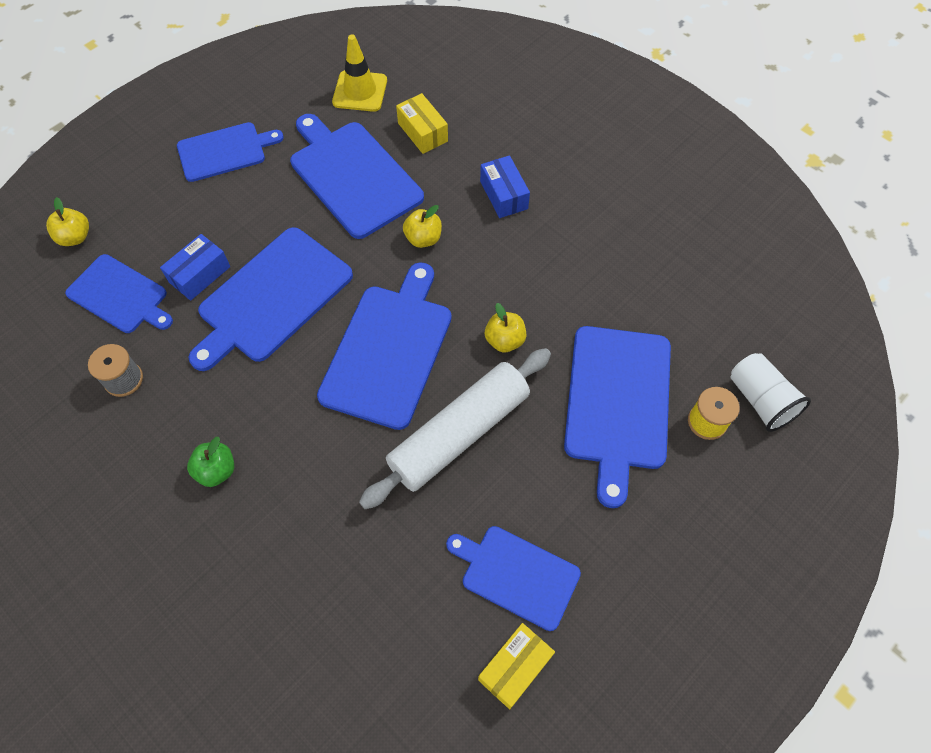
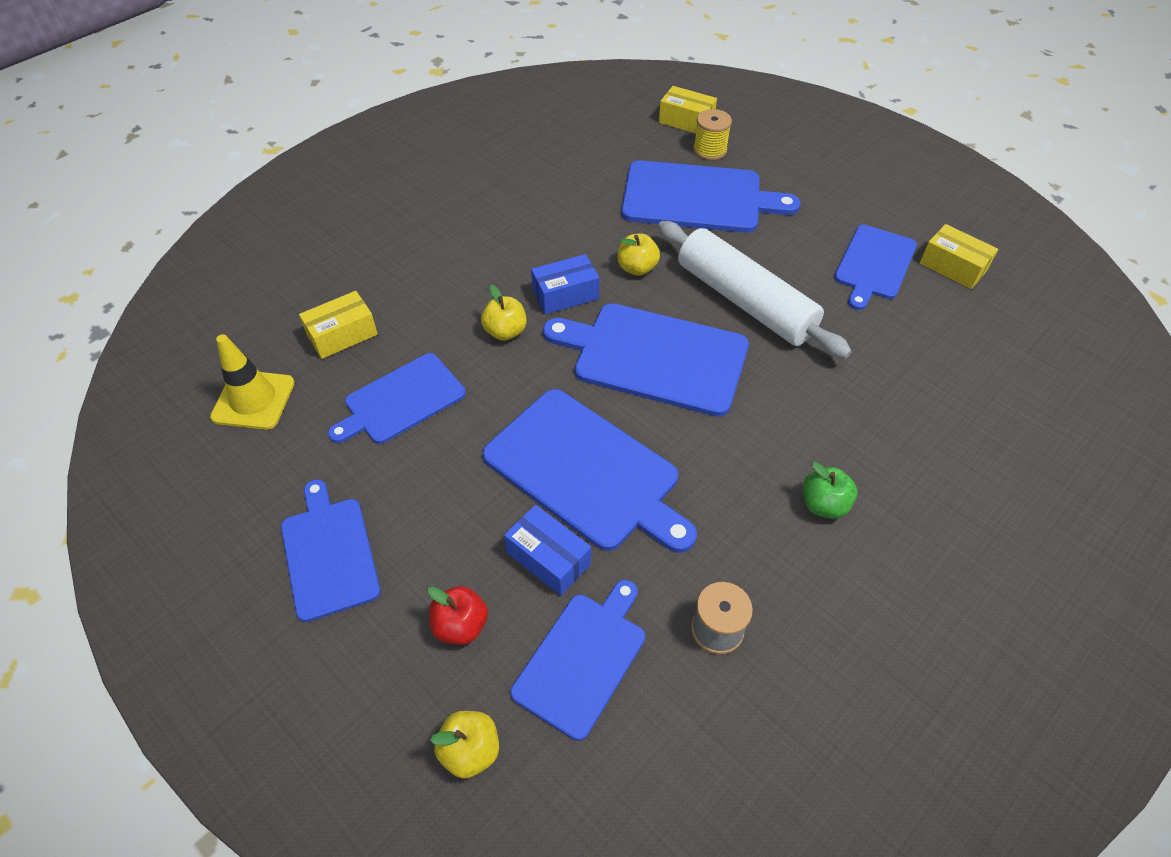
camera: 90 degrees left, 10 degrees down
(158, 226) = (460, 626): none -> red apple
(353, 176) = (401, 400): blue cutting board -> blue cutting board, size x0.64
(503, 195) = (451, 266): blue box -> blue box (565, 295)
(760, 400) = (686, 121): white cup -> yellow box

